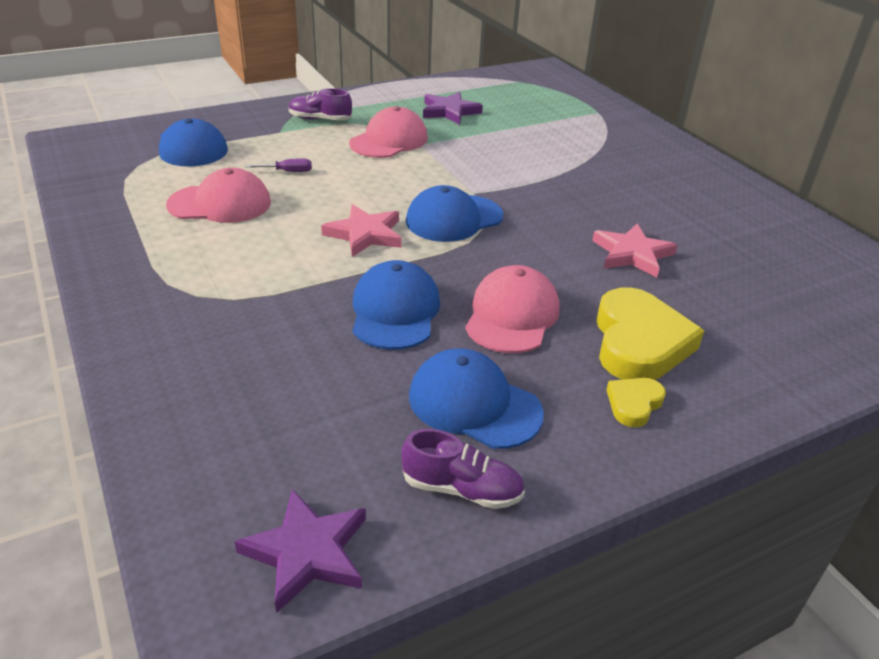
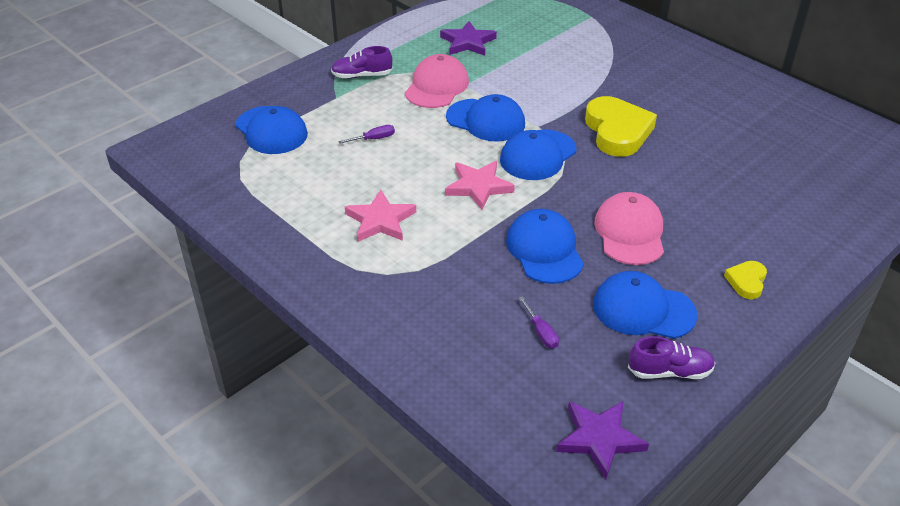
camera: 15 degrees left, 5 degrees up
(220, 204) = (341, 185): pink cap -> none
(326, 399) = (541, 332): none -> purple screwdriver
(419, 177) = (485, 120): none -> blue cap
(632, 254) = (687, 157): pink star -> pink star (380, 220)
(639, 342) = (727, 233): yellow heart -> yellow heart (617, 131)

